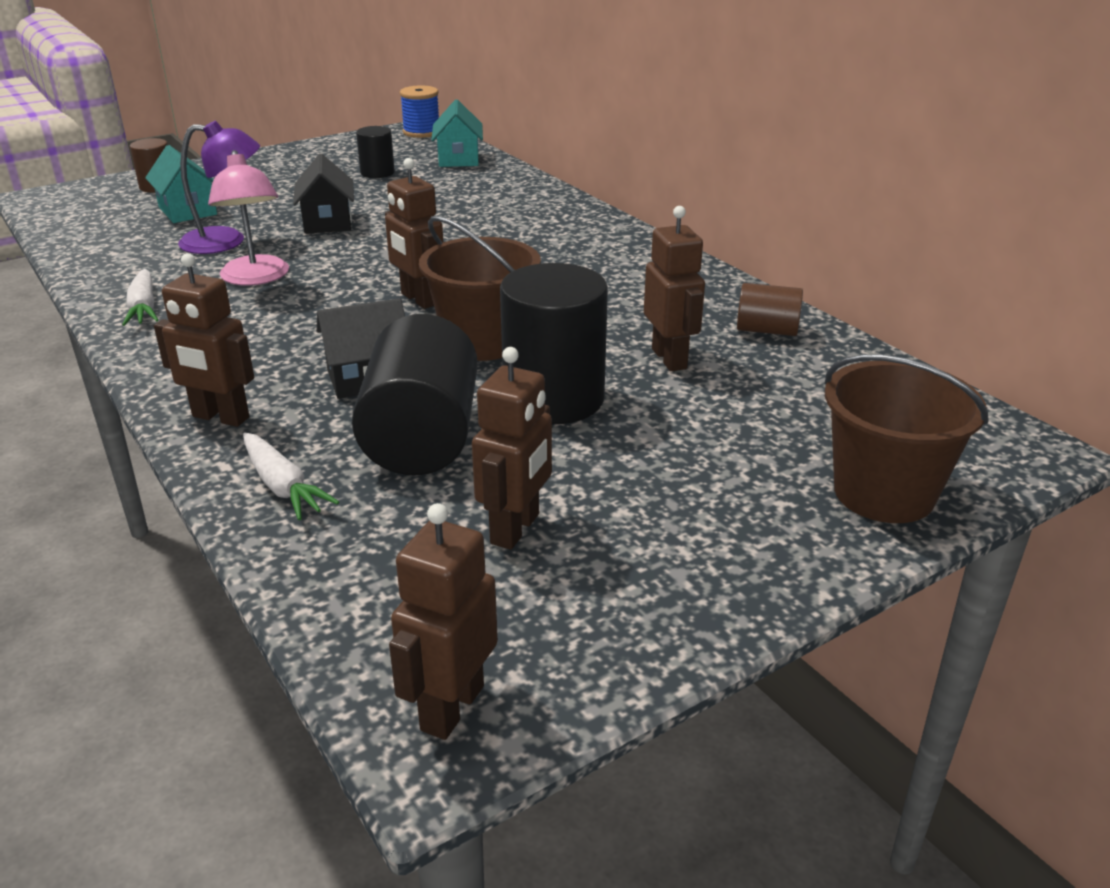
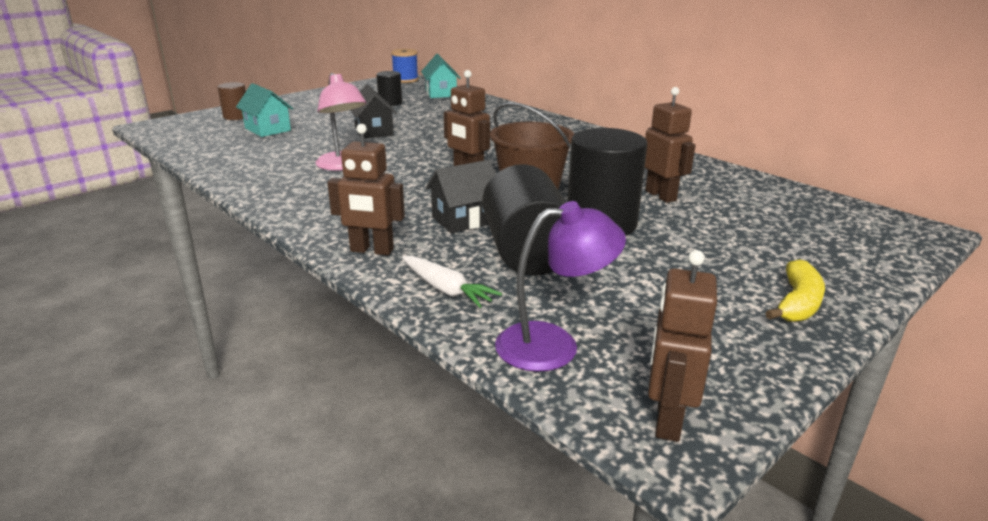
camera: 10 degrees left, 5 degrees down
(144, 308) = (271, 187): white carrot -> none
(226, 241) = (308, 146): purple lamp -> purple lamp (554, 345)
(516, 529) = (631, 302): brown robot -> none
(748, 553) = (797, 303): none -> yellow banana
(767, 330) = (710, 176): brown cylinder -> none
(884, 493) = (854, 261): brown bucket -> none

